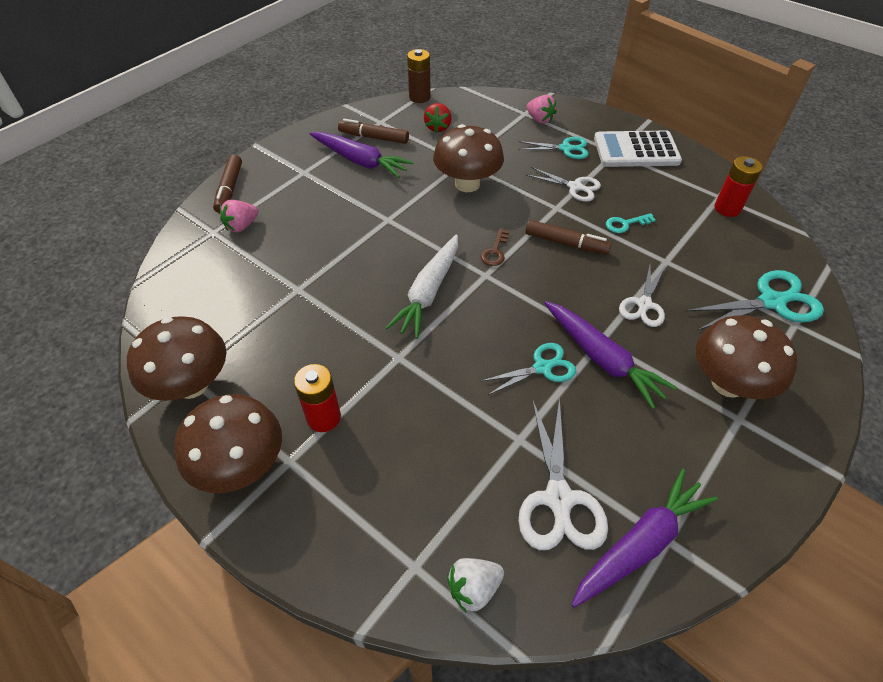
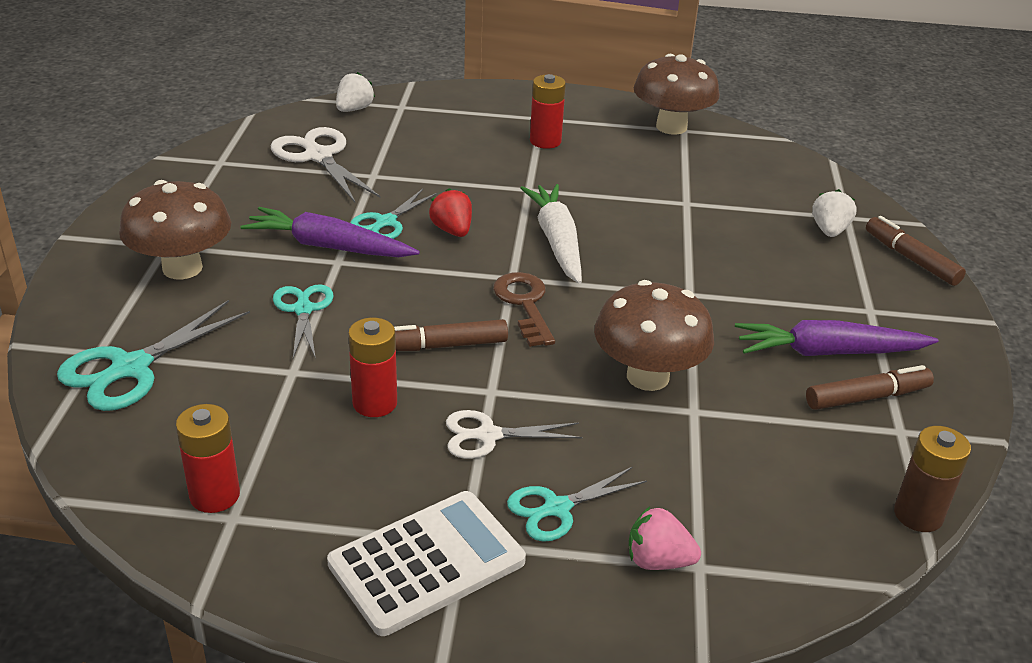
camera: 145 degrees right, 15 degrees down
(241, 226) = (829, 231): pink strawberry -> white strawberry
(241, 465) = (571, 107): brown mushroom -> none
(438, 127) = (803, 459): red strawberry -> red strawberry (452, 230)
(495, 251) = (524, 304): brown key -> brown key, size x1.56
(625, 224) = (375, 403): turquoise key -> red battery
(640, 544) = (242, 154): purple carrot -> none
(644, 304) = (303, 310): white scissors -> turquoise scissors

